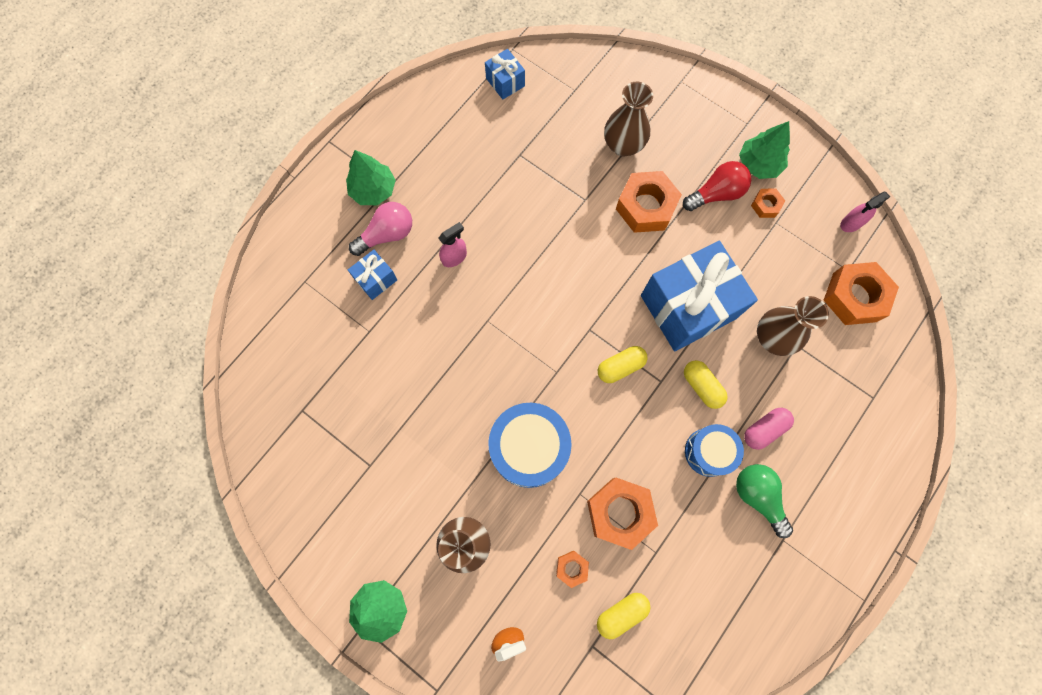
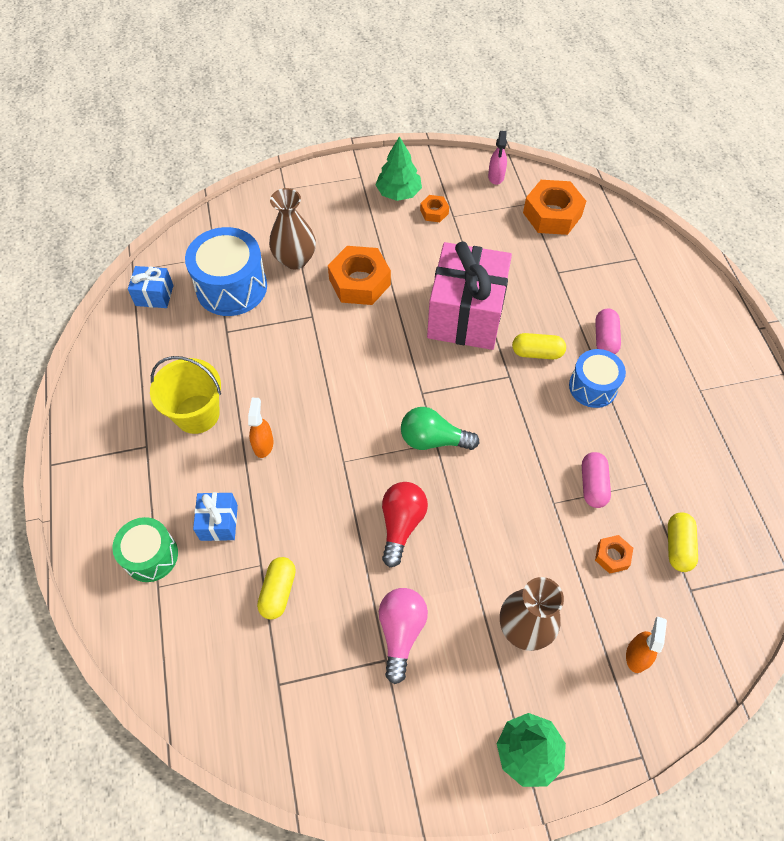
camera: 50 degrees left, 15 degrees down
(320, 259) = (151, 556): none -> green drum
(373, 190) = (135, 462): green tree -> none
(387, 234) = (188, 482): pink light bulb -> pink light bulb (401, 632)
(440, 195) = (197, 414): none -> yellow bucket
(454, 257) = (263, 444): pink spray bottle -> orange spray bottle
(529, 448) = (483, 512): blue drum -> blue drum (231, 287)
(619, 512) = (592, 485): orange nut -> pink capsule
(620, 367) = (472, 394): yellow capsule -> yellow capsule (278, 592)
(688, 307) = (466, 315): blue gift -> pink gift
(716, 194) = (395, 233): red light bulb -> red light bulb (401, 524)
(758, 496) = (654, 381): green light bulb -> green light bulb (433, 439)
(773, 338) = (539, 282): brown vase -> none

